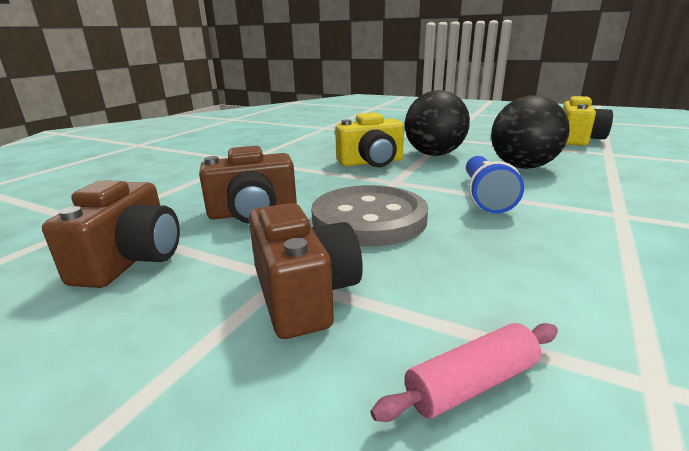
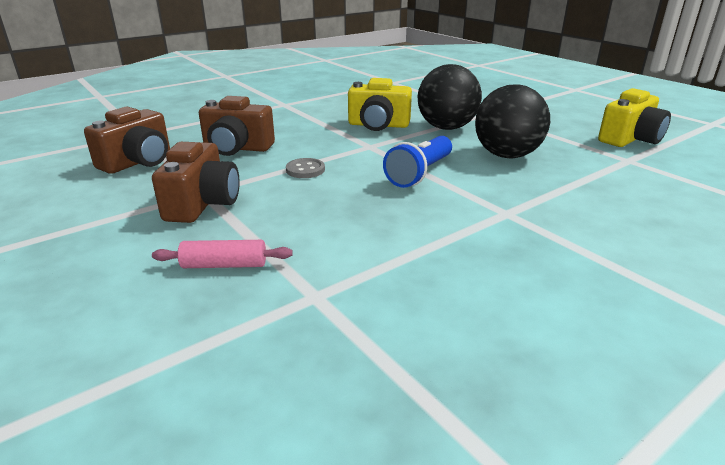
camera: 25 degrees right, 5 degrees up
(369, 219) = (305, 170): grey button -> grey button, size x0.42

